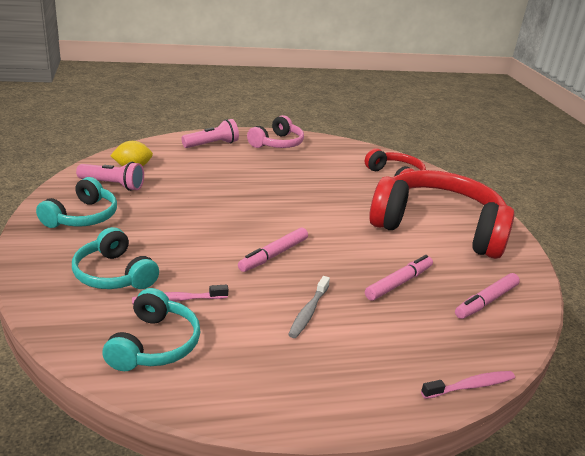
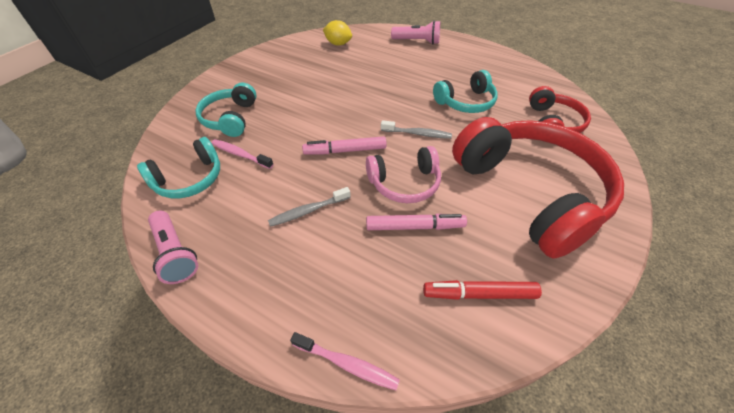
camera: 45 degrees right, 20 degrees up
(82, 217) = (264, 70): turquoise headphones -> turquoise headphones (466, 102)
(113, 185) = (309, 53): pink flashlight -> pink flashlight (175, 253)
(277, 143) = (473, 55): pink headphones -> pink headphones (404, 183)
(314, 219) = (417, 134): none -> grey toothbrush
(486, 301) = (479, 294): pink marker -> red marker

